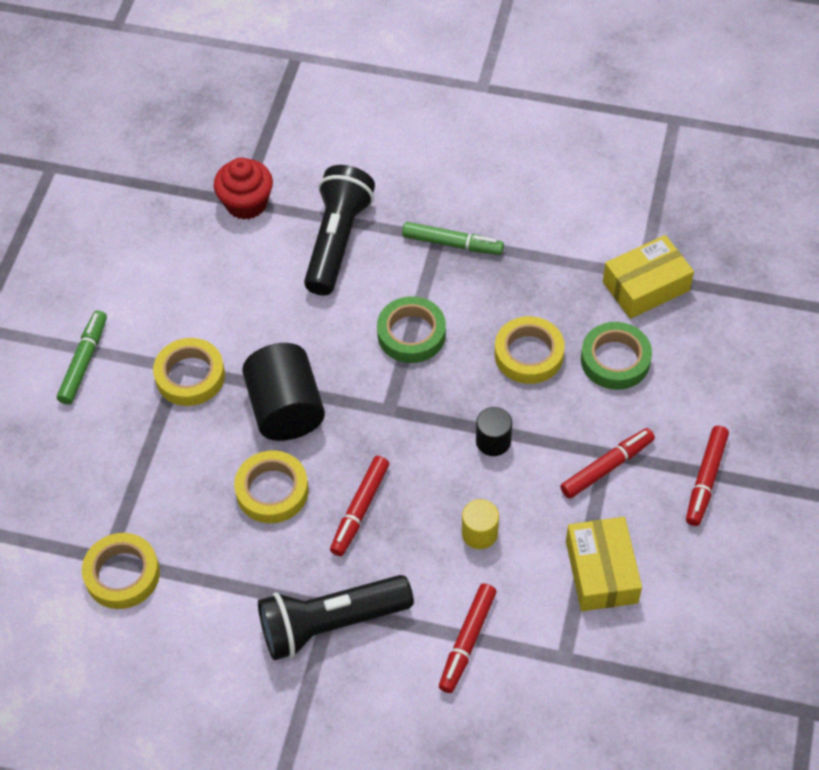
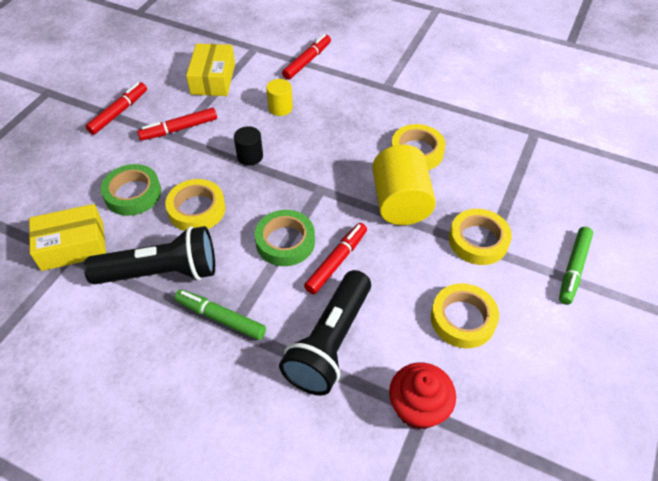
camera: 170 degrees left, 5 degrees down
(122, 574) = (523, 122): yellow tape -> yellow tape (463, 319)
(286, 409) = (400, 202): black cylinder -> yellow cylinder
(331, 624) = (387, 80): black flashlight -> black flashlight (161, 272)
(360, 509) = (356, 132): red marker -> red marker (336, 261)

